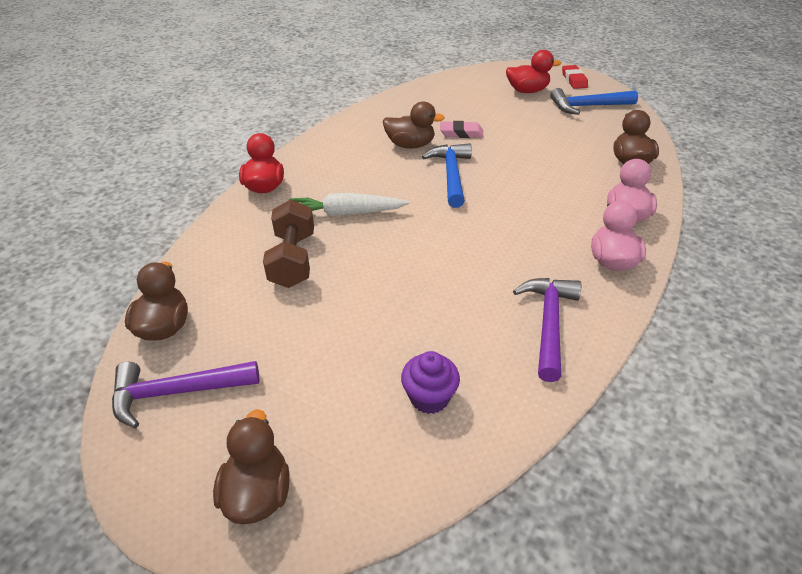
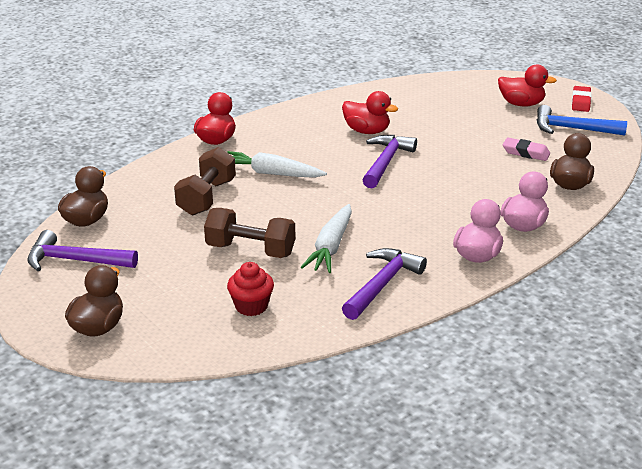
camera: 20 degrees right, 10 degrees down
(381, 317) = (250, 250): none -> brown dumbbell
(410, 145) = (367, 131): brown duck -> red duck
(429, 397) = (251, 306): purple cupcake -> red cupcake
(451, 175) = (386, 162): blue hammer -> purple hammer
(461, 133) = (423, 130): pink eraser -> pink eraser (525, 153)
(464, 289) = (331, 247): none -> white carrot

